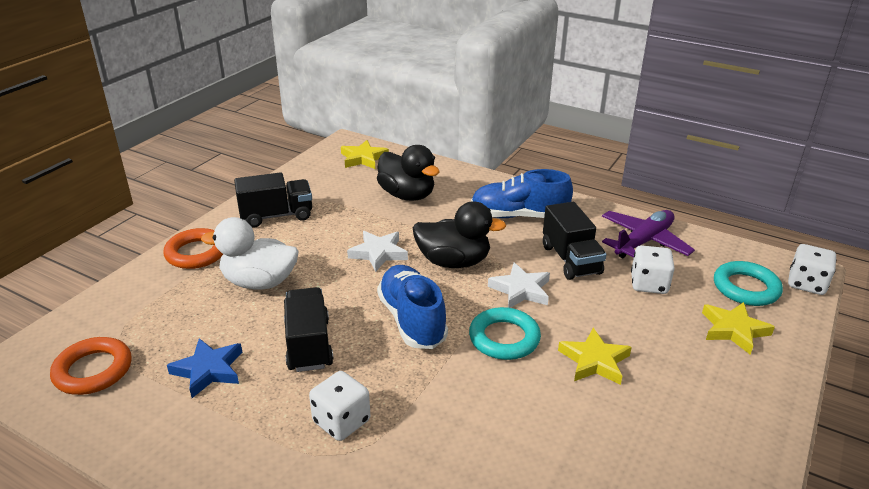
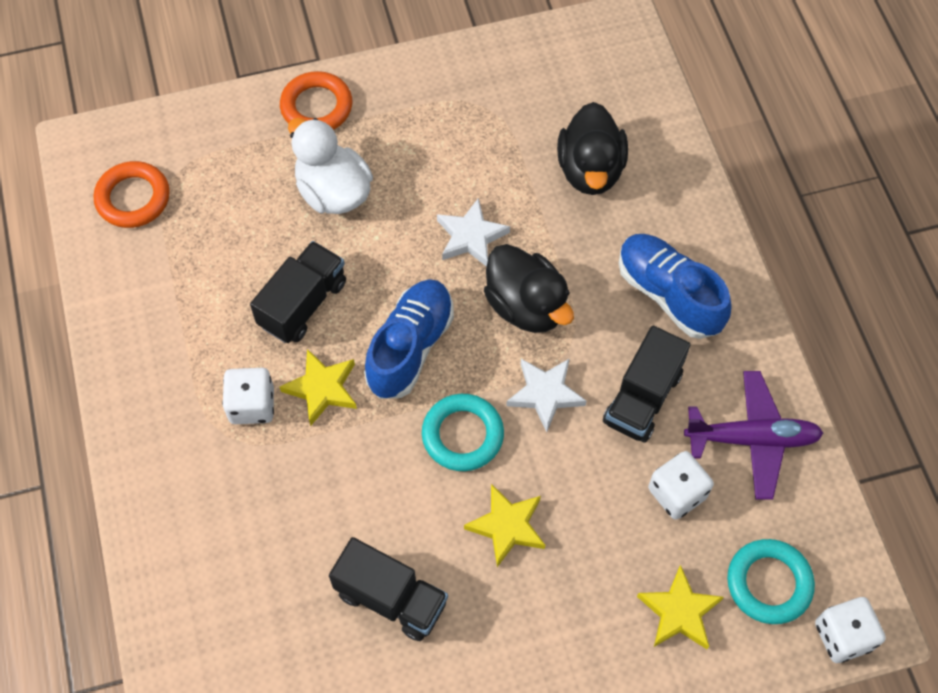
camera: 45 degrees right, 30 degrees up
(208, 370) = (208, 268): blue star -> none
(276, 216) = (432, 104): black truck -> black truck (391, 598)
(363, 158) = (611, 69): yellow star -> yellow star (322, 388)

